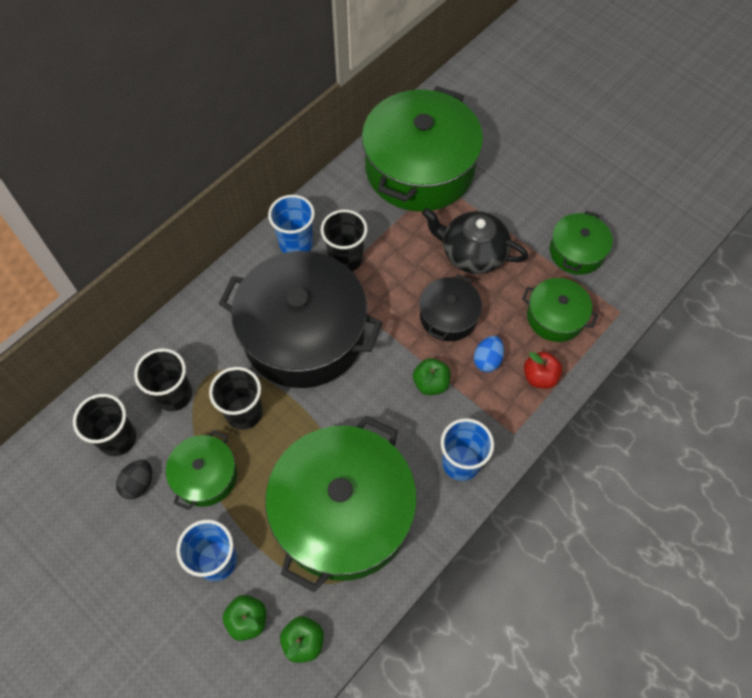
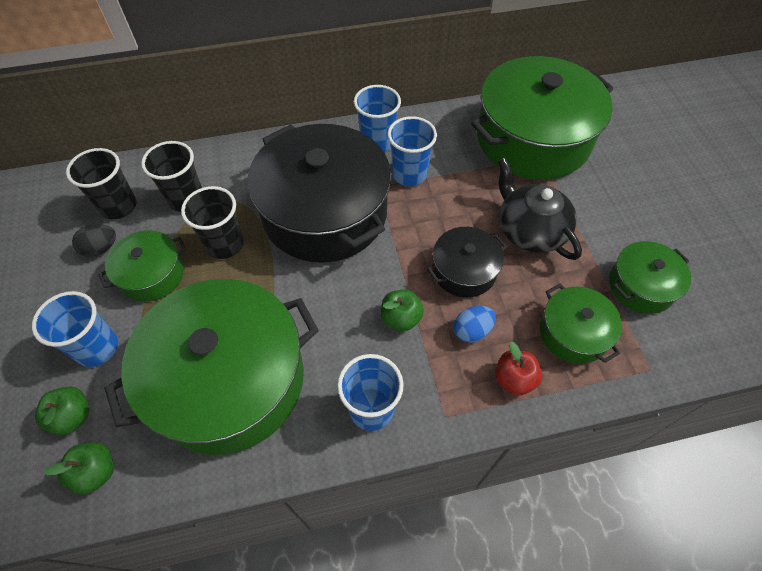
camera: 35 degrees right, 5 degrees down
(345, 259) = (409, 174): black cup -> blue cup

